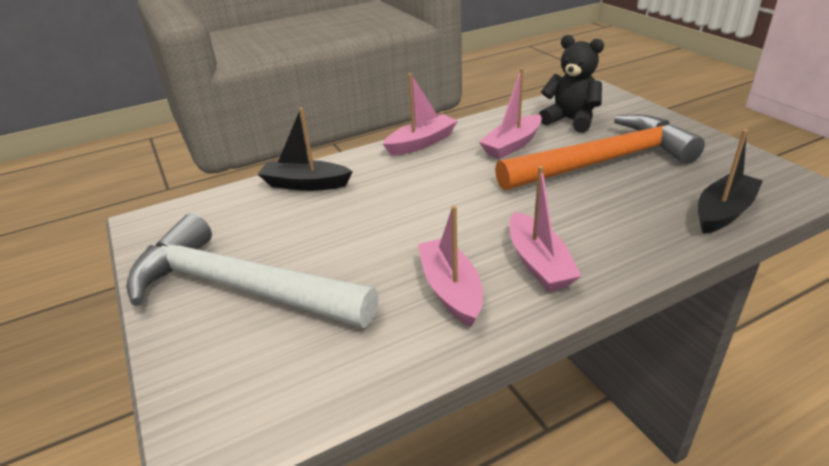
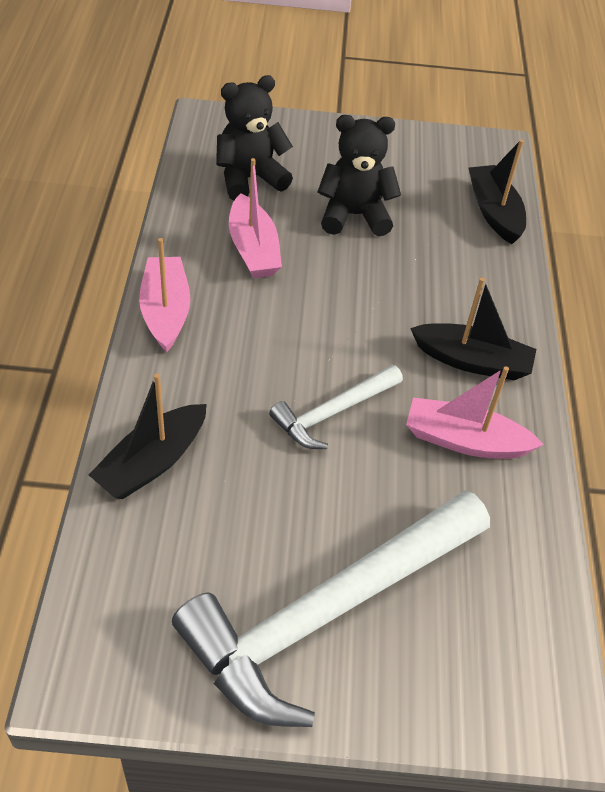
camera: 65 degrees left, 15 degrees up
(410, 224) = (332, 412): none -> white hammer
(538, 263) = (472, 361): pink boat -> black boat
(604, 162) = (354, 215): orange hammer -> black teddy bear

